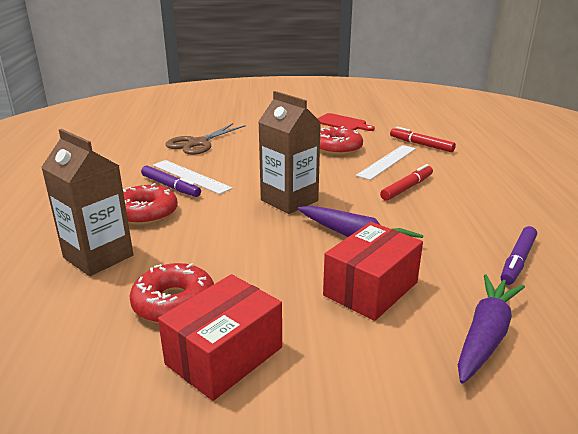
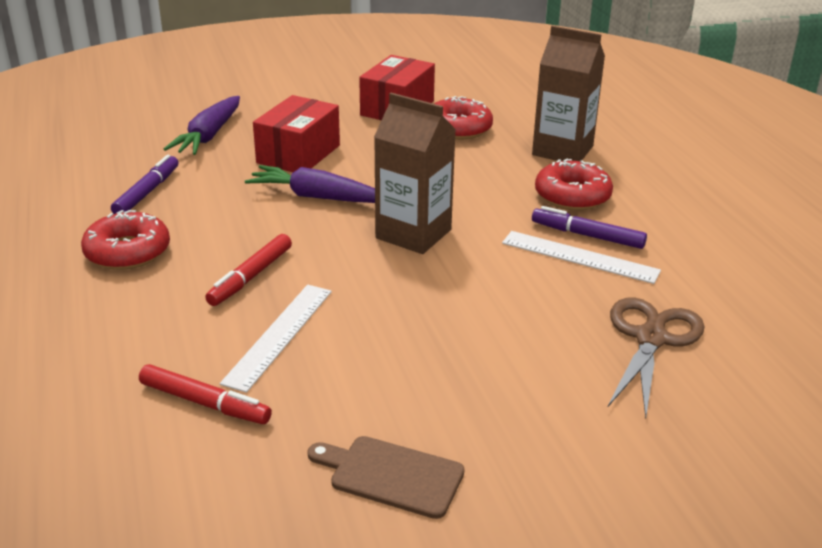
camera: 165 degrees right, 5 degrees up
(337, 148) = (377, 363): red donut -> red donut (127, 252)
(342, 123) = (391, 475): red cutting board -> brown cutting board

